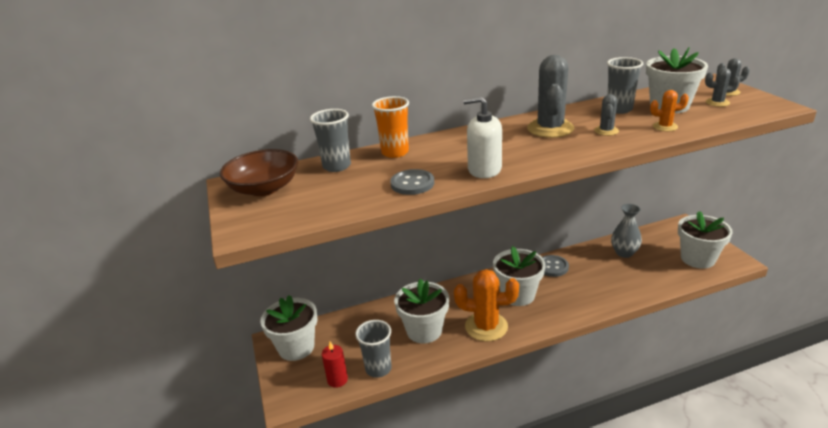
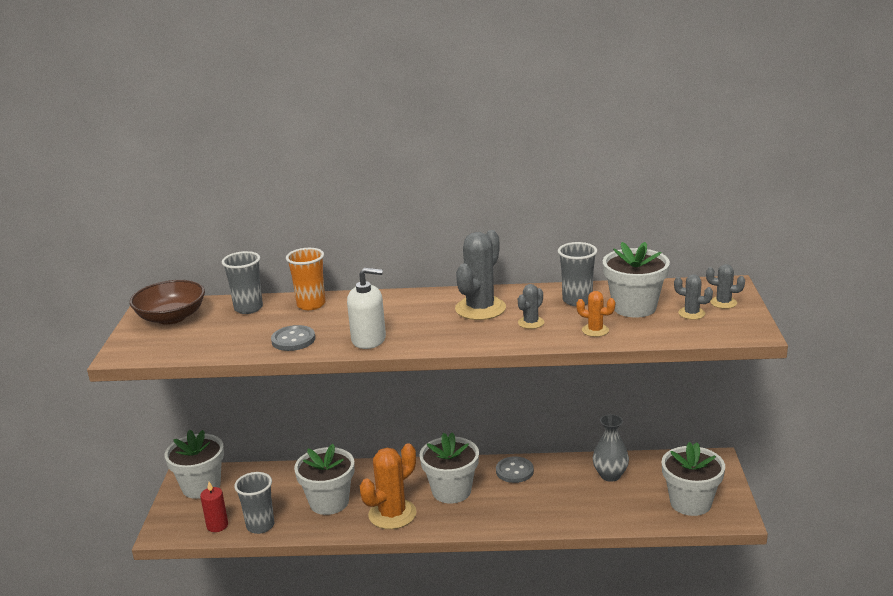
camera: 20 degrees right, 5 degrees down
(484, 169) = (369, 339): white soap dispenser -> white soap dispenser turned 150 degrees clockwise
(486, 327) = (392, 514): orange cactus -> orange cactus turned 75 degrees counterclockwise

